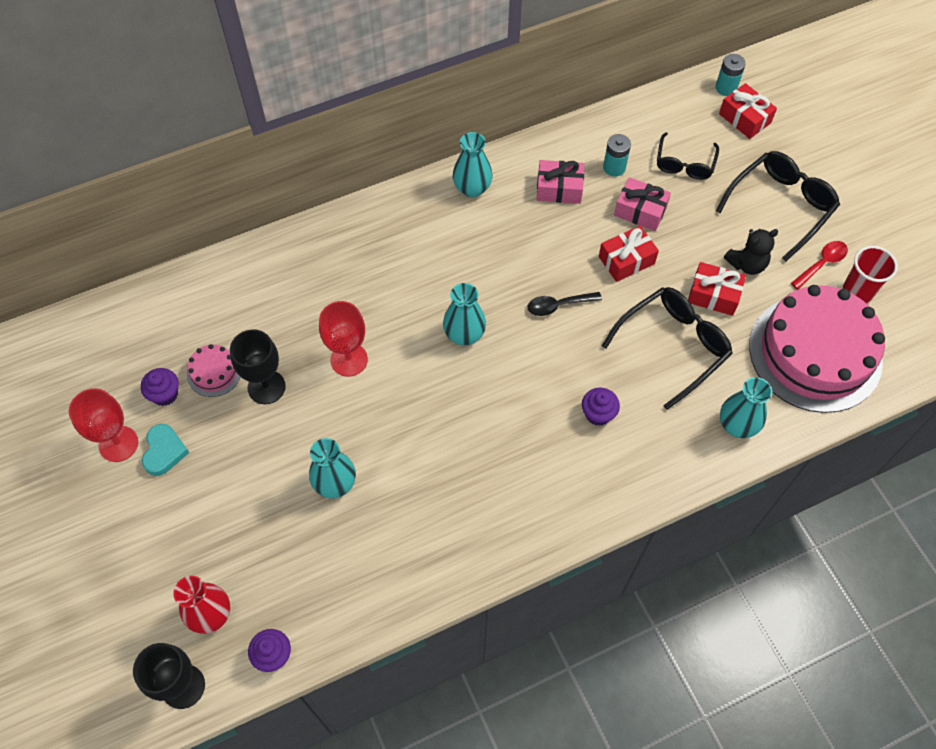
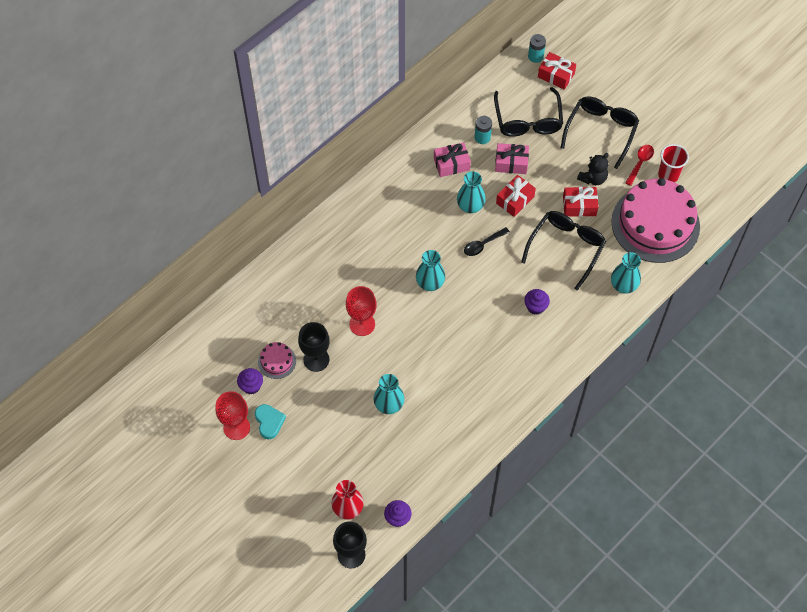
camera: 20 degrees left, 0 degrees up
(472, 188) = (393, 182): turquoise vase -> turquoise vase (470, 206)
(684, 164) = (528, 120): black glasses -> black glasses, size x1.58

